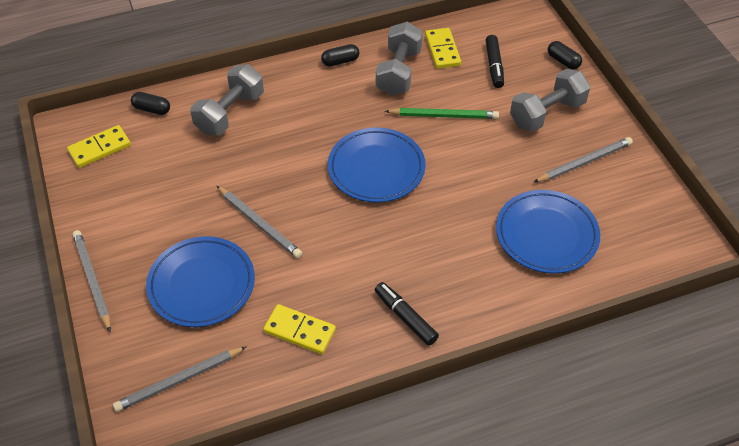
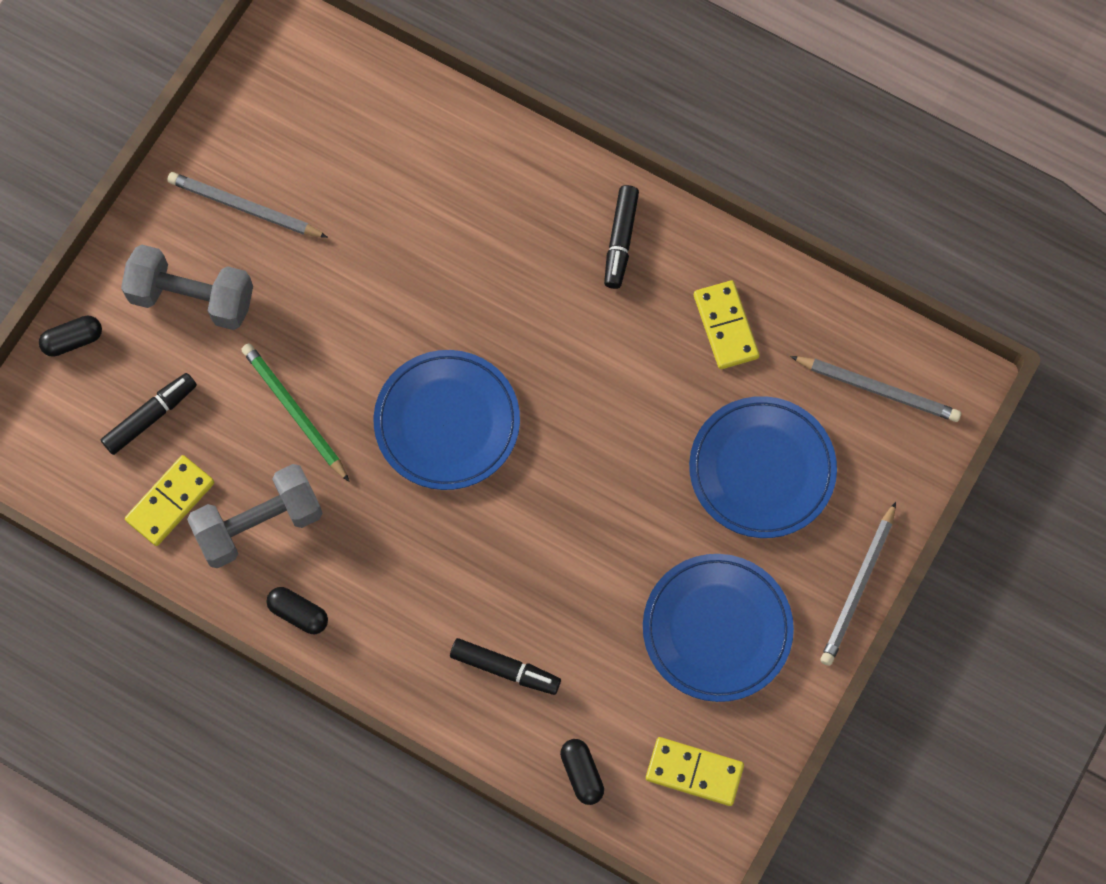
camera: 130 degrees left, 20 degrees up
(230, 113) = (505, 669): grey dumbbell -> black marker
(259, 223) = (635, 482): grey pencil -> none
(546, 235) = (392, 179): blue plate -> blue plate (717, 629)
(563, 61) = (73, 340): black capsule -> black capsule turned 60 degrees clockwise

